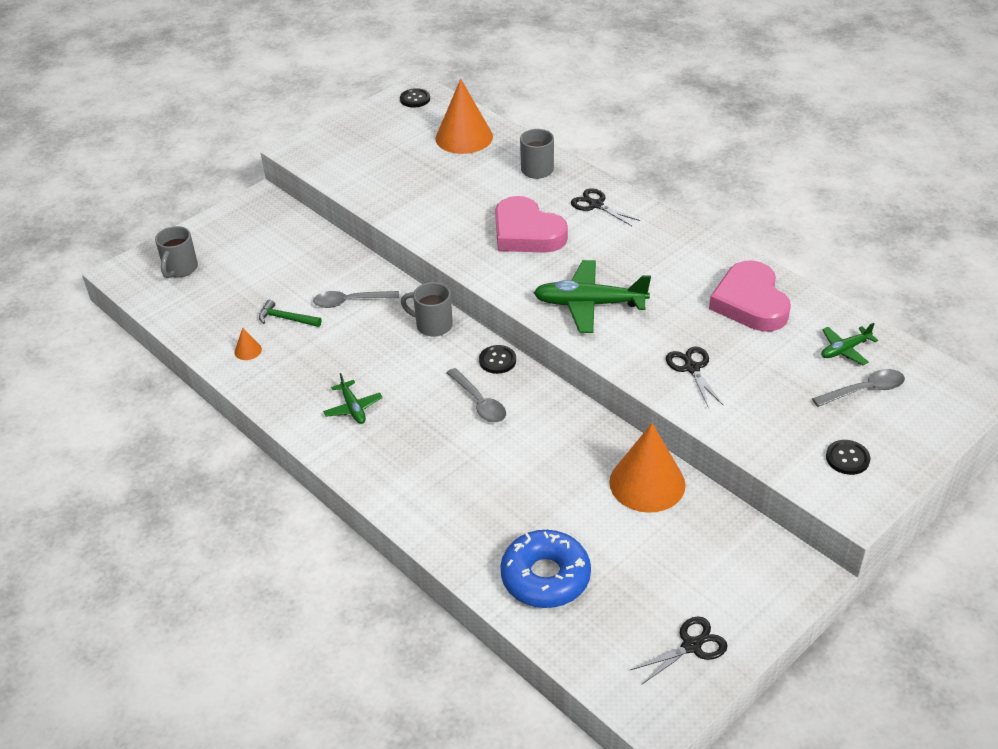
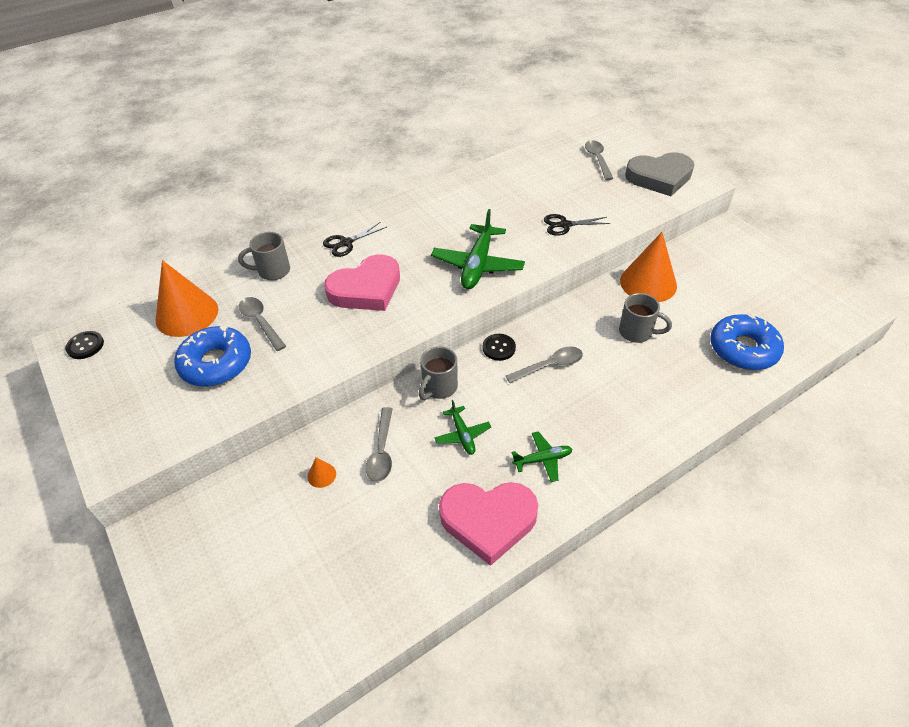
camera: 80 degrees left, 5 degrees up
(180, 269) = (250, 636): grey mug -> grey mug (637, 332)
(248, 350) = (434, 555): orange cone -> orange cone (321, 475)
(286, 319) = (390, 513): green hammer -> none
(407, 169) = (216, 363): none -> blue donut
(463, 180) = (260, 322): none -> grey spoon
(691, 646) = (794, 286): black scissors -> none
(750, 302) = (498, 187): pink heart -> pink heart (488, 521)
(844, 350) = (557, 159): green plane -> green plane (462, 435)
(847, 458) = (659, 177): black button -> grey heart

